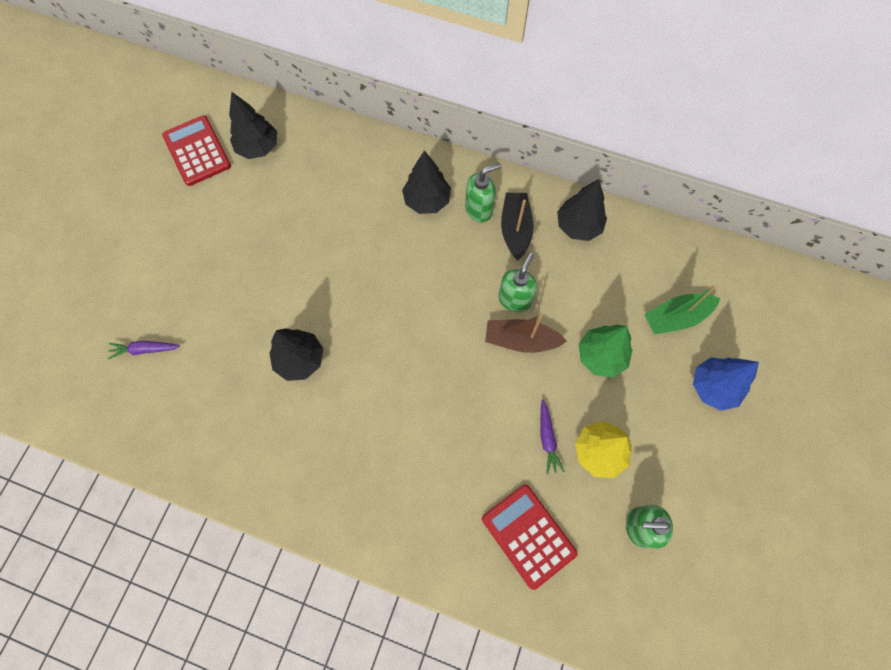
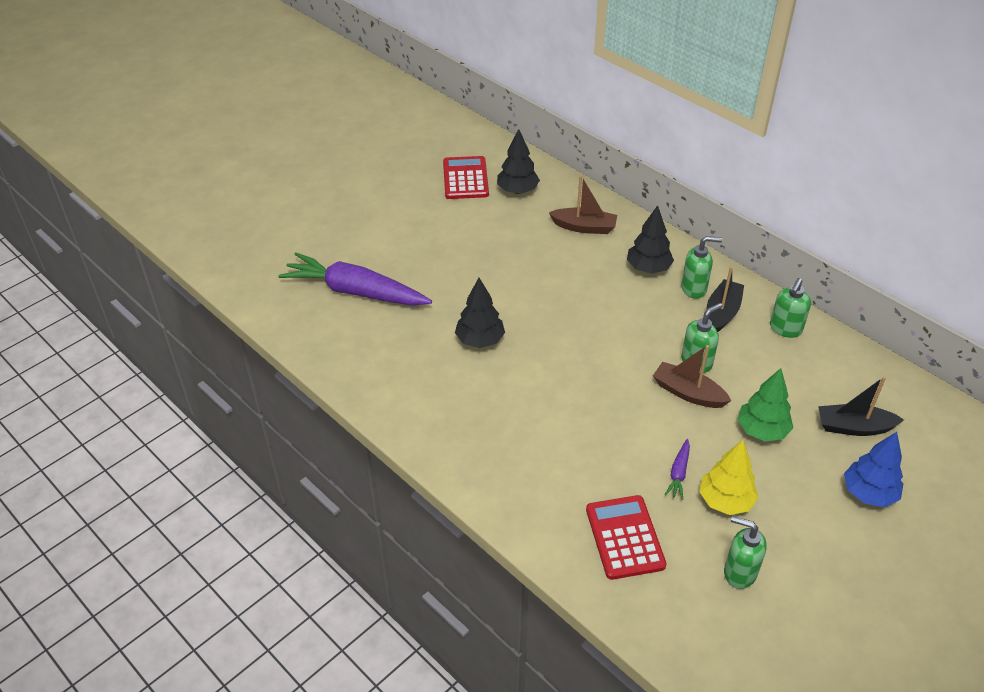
camera: 25 degrees right, 25 degrees down
(145, 350) = (356, 292): purple carrot -> purple carrot, size x2.48
(345, 171) = (584, 227): none -> brown boat
(578, 226) = (785, 329): black tree -> green soap dispenser
(676, 317) = (854, 427): green boat -> black boat

